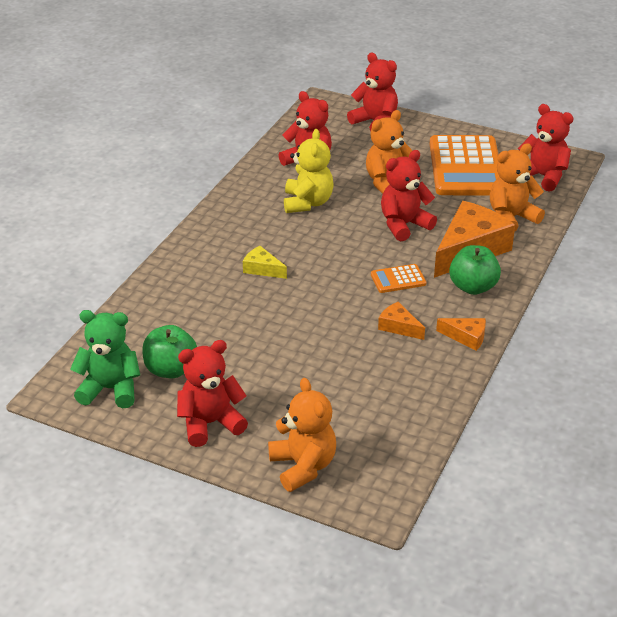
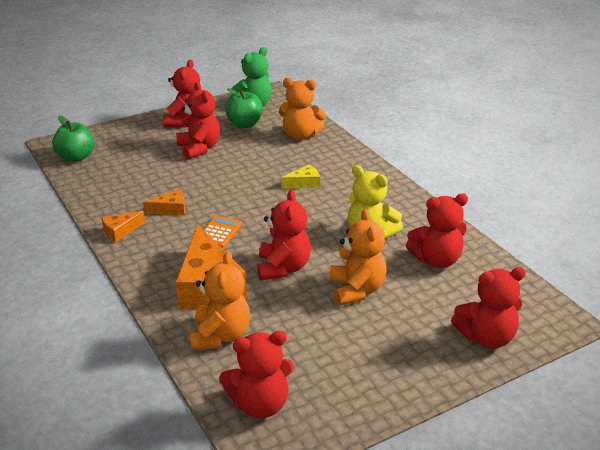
camera: 125 degrees right, 5 degrees down
(264, 374) = (199, 148): none -> red teddy bear
(303, 466) = (114, 135): orange teddy bear -> orange teddy bear (300, 135)
(465, 167) = (336, 355): orange calculator -> none
(473, 287) = (163, 262): green apple -> green apple (76, 157)

